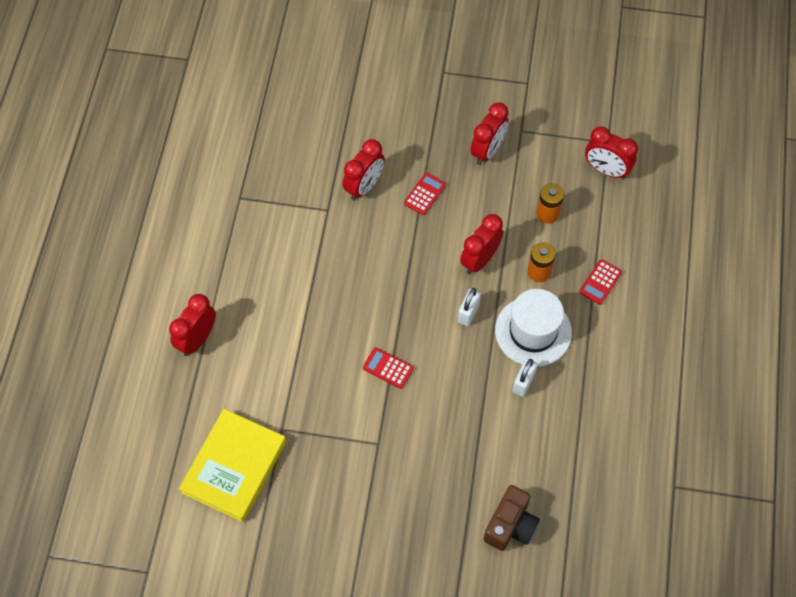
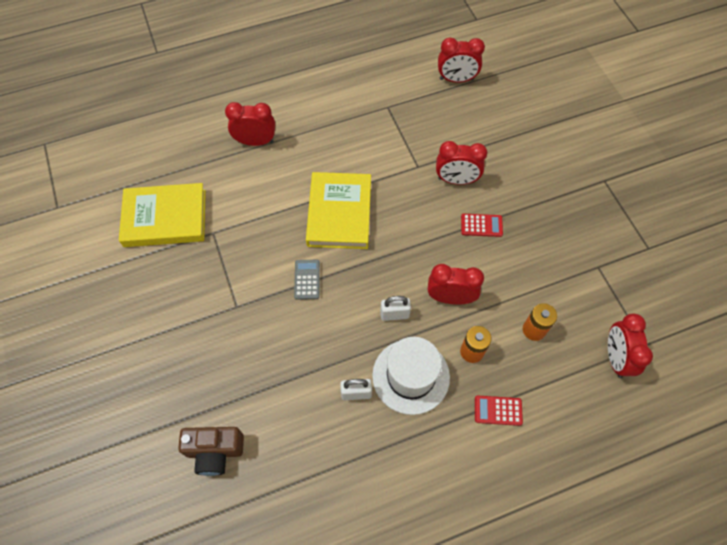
camera: 60 degrees right, 0 degrees up
(334, 304) = (339, 213): none -> yellow book
(388, 368) = (307, 279): red calculator -> grey calculator
(487, 151) = (558, 251): red clock -> red clock (456, 79)

